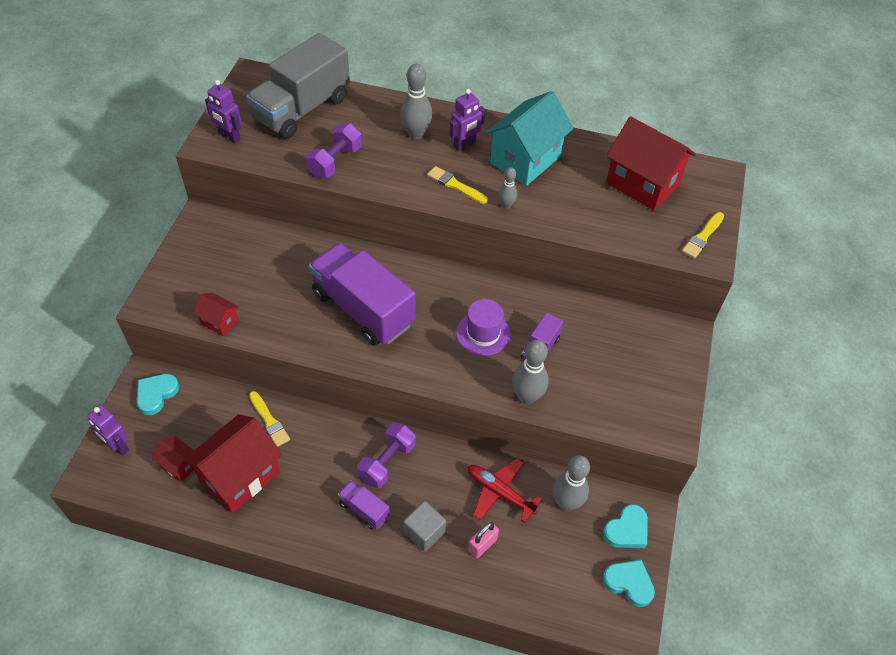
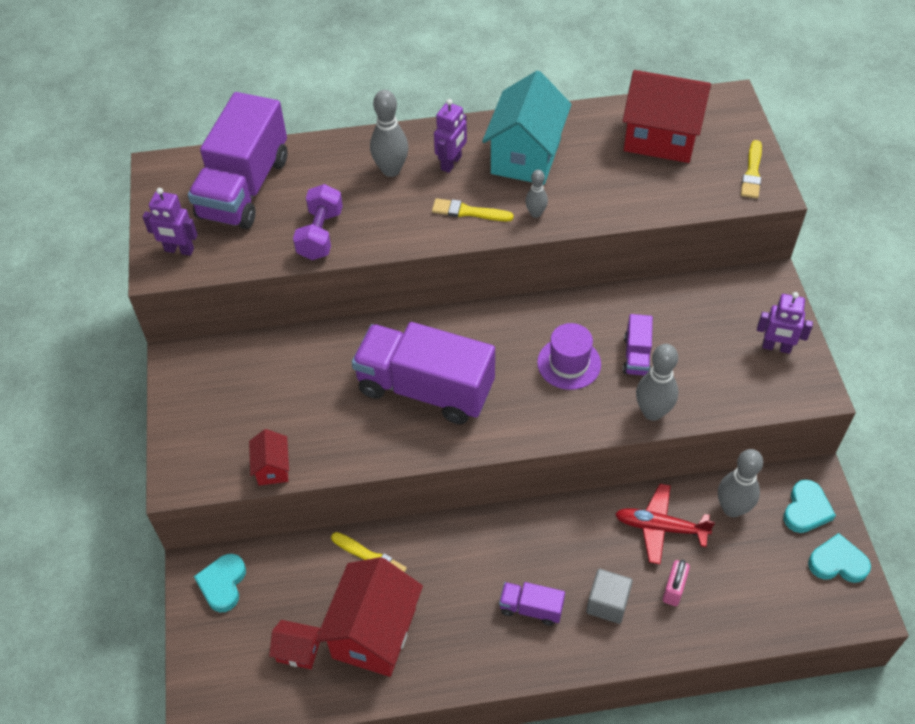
camera: 20 degrees left, 0 degrees up
(117, 446) = (213, 661): purple robot -> purple robot (776, 347)
(219, 321) = (272, 468): red house -> red house turned 75 degrees clockwise
(302, 109) = (244, 187): grey truck -> purple truck
(387, 462) = (525, 547): purple dumbbell -> none

